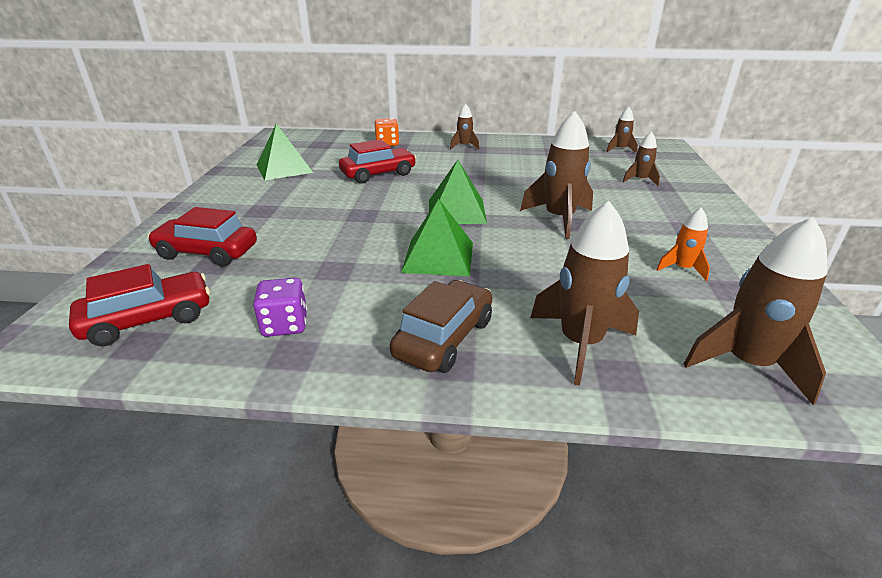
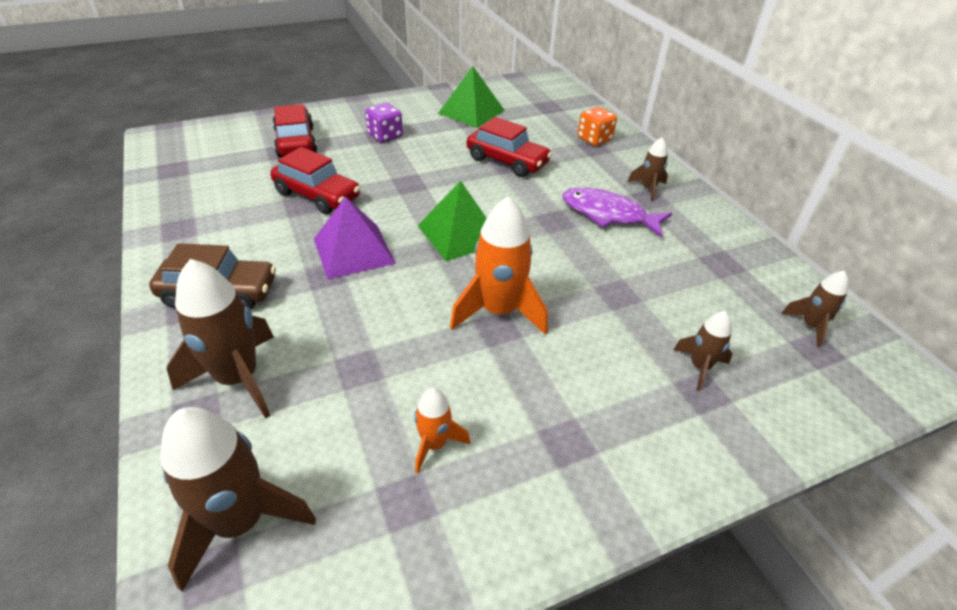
camera: 60 degrees right, 10 degrees up
(149, 319) = (200, 159): red car -> red car (317, 195)
(285, 325) = (212, 212): purple dice -> purple dice (385, 136)
(438, 257) = (353, 251): green pyramid -> purple pyramid
(481, 163) = (608, 214): none -> purple fish
(559, 219) = (499, 311): brown rocket -> orange rocket

